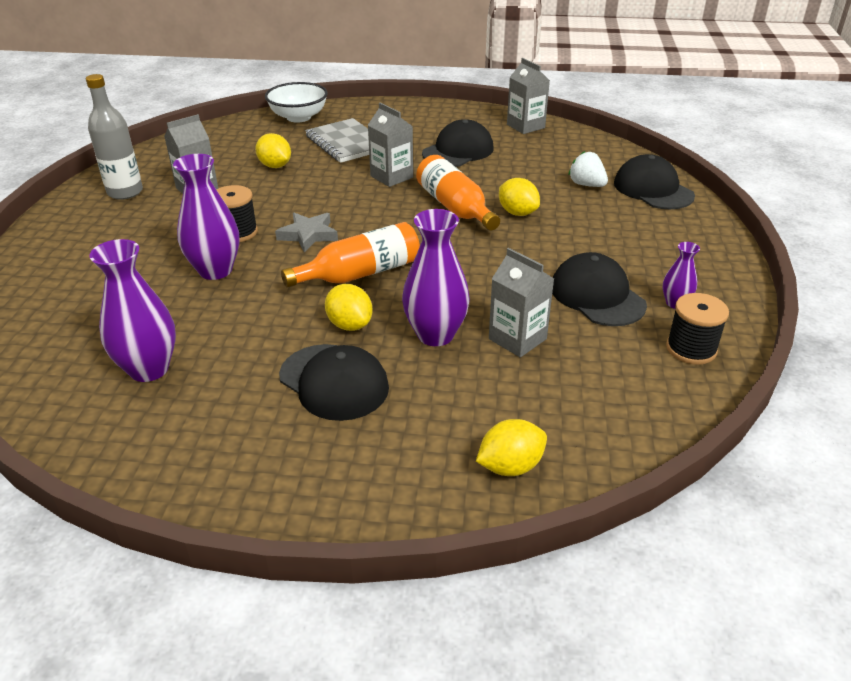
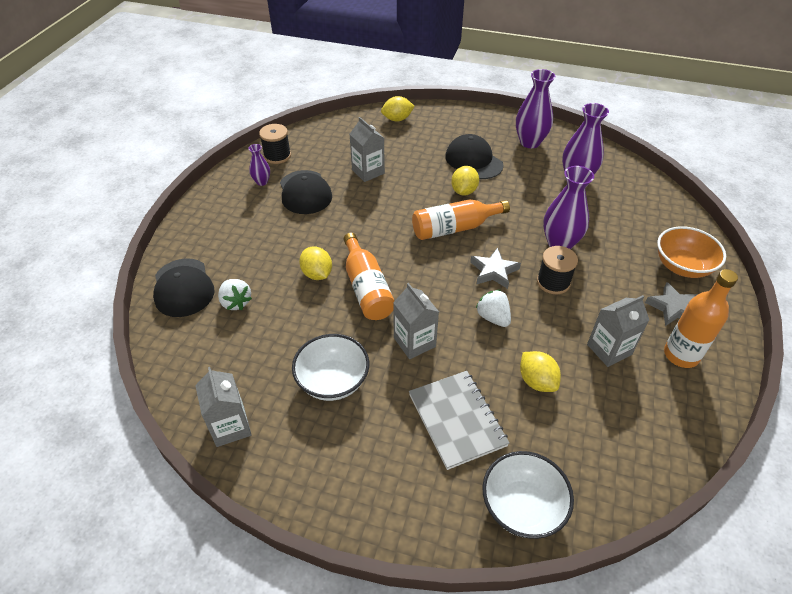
camera: 170 degrees left, 10 degrees up
(61, 263) = (682, 266): none -> orange bowl
(105, 224) = (673, 308): none -> grey star
(125, 192) = (681, 355): grey bottle -> orange bottle
(312, 199) = (493, 317): none -> white strawberry
(349, 325) = (464, 191): yellow lemon -> yellow lemon turned 45 degrees clockwise
(435, 335) = (414, 179): purple vase -> purple vase (530, 142)
(458, 151) = (333, 381): black cap -> white bowl

